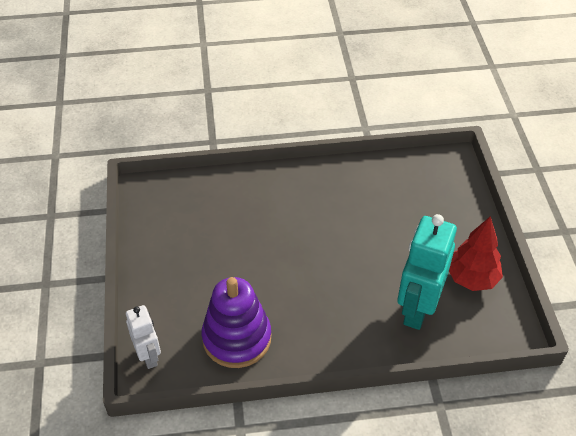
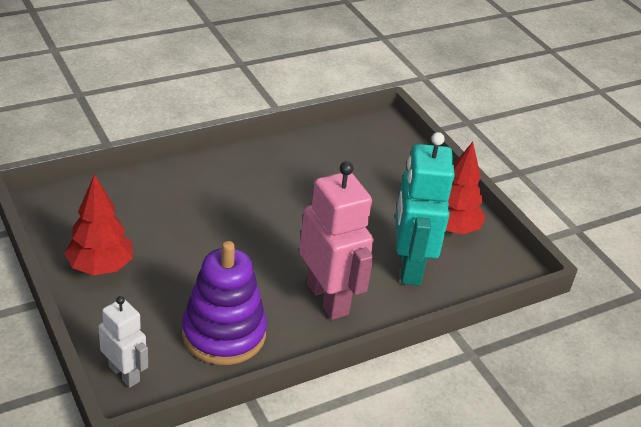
camera: 25 degrees left, 10 degrees down
(165, 256) = (100, 267): none -> red tree
(334, 325) = (328, 298): none -> pink robot

